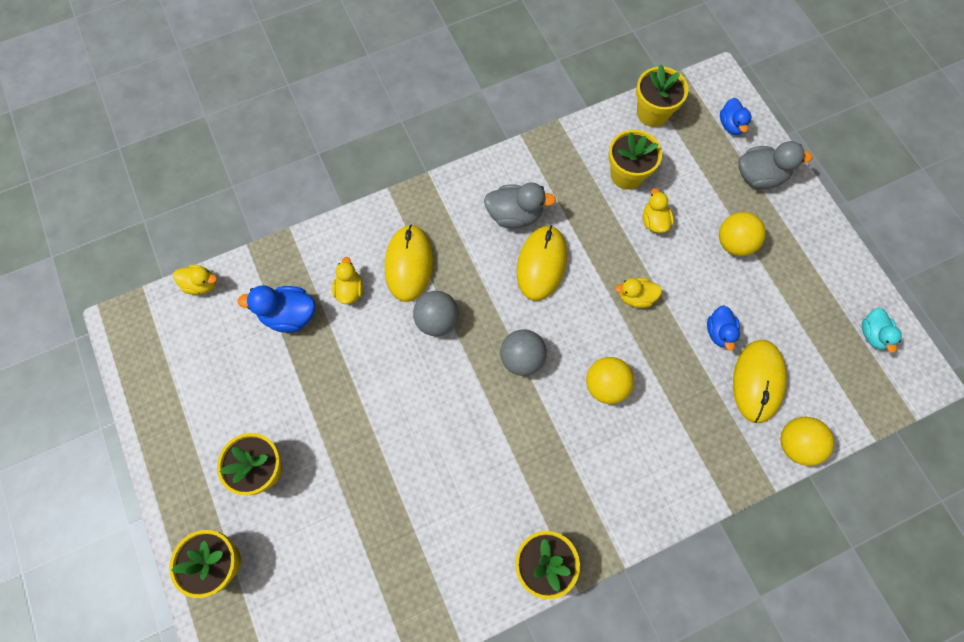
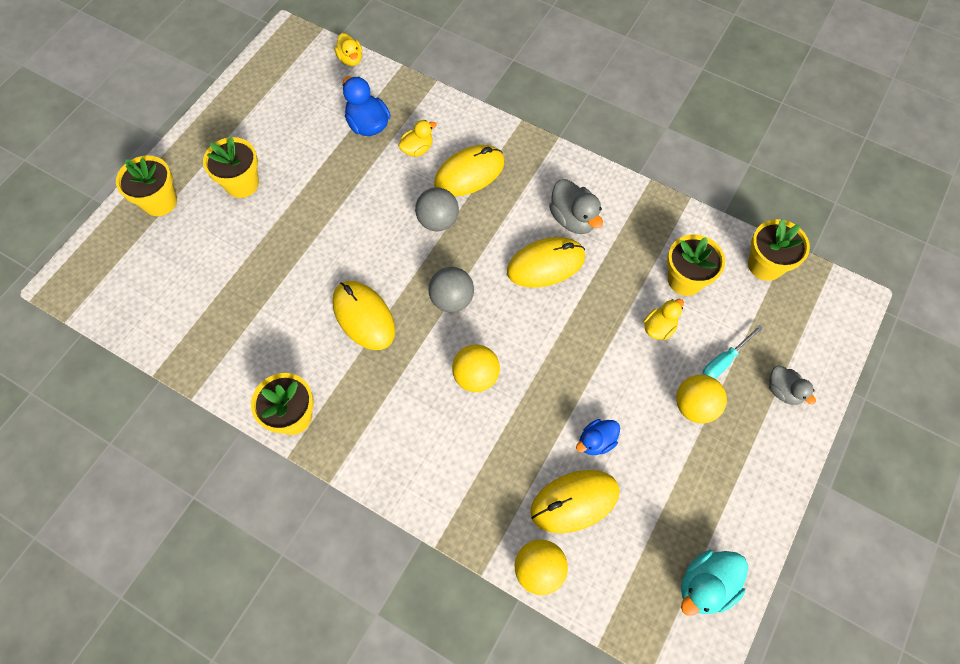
camera: 55 degrees right, 5 degrees down
(487, 442) = (363, 316): none -> yellow mouse
(635, 297) = (574, 354): yellow duck -> none
(711, 197) = (724, 361): none -> turquoise screwdriver
(731, 125) = (814, 336): blue duck -> none
(759, 176) = (783, 391): grey duck -> grey duck, size x0.66
(872, 334) = (705, 585): turquoise duck -> turquoise duck, size x1.52

